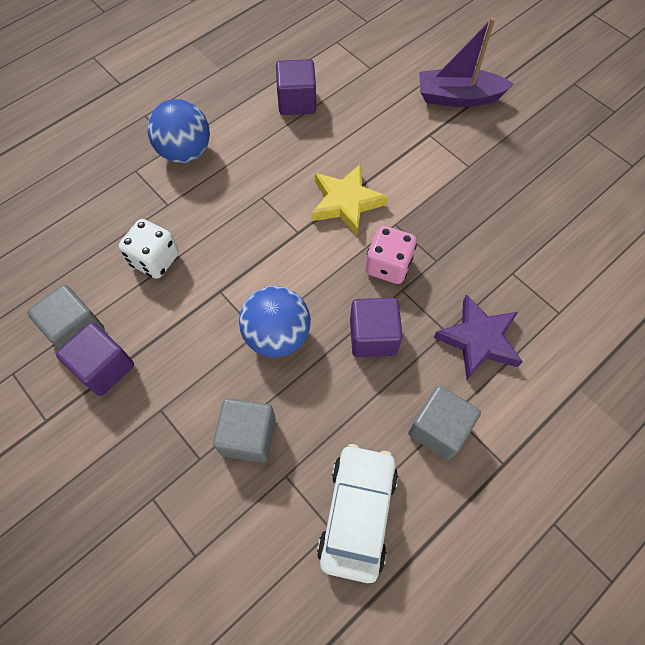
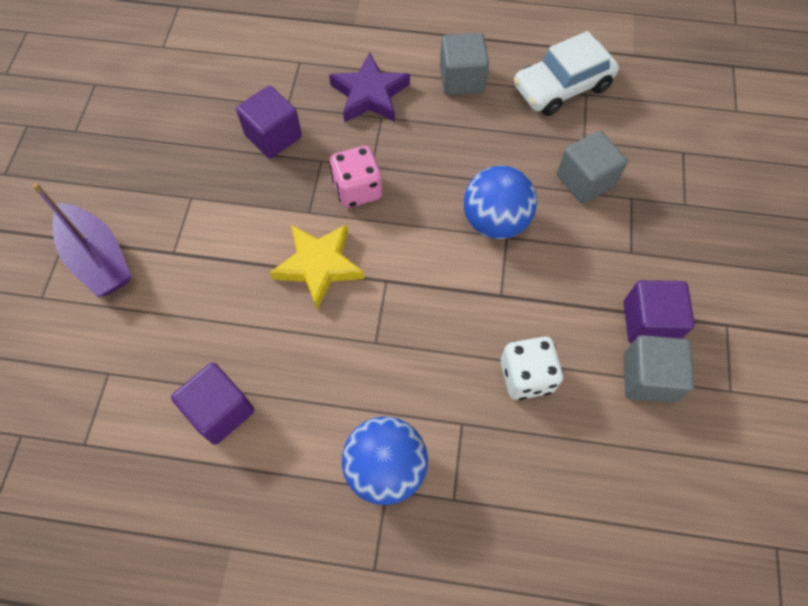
camera: 130 degrees left, 0 degrees up
(373, 336) = (432, 158): purple cube -> purple cube (273, 136)

